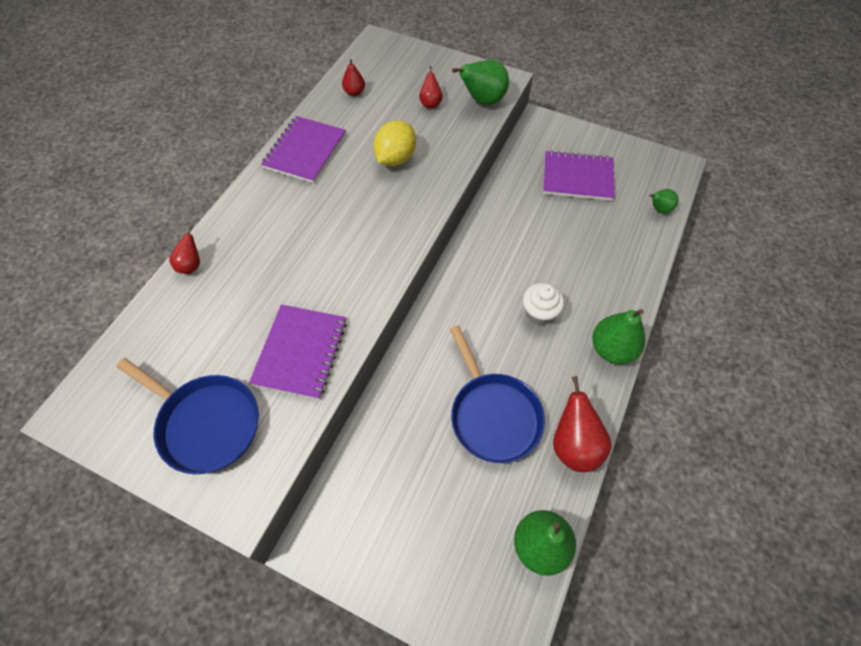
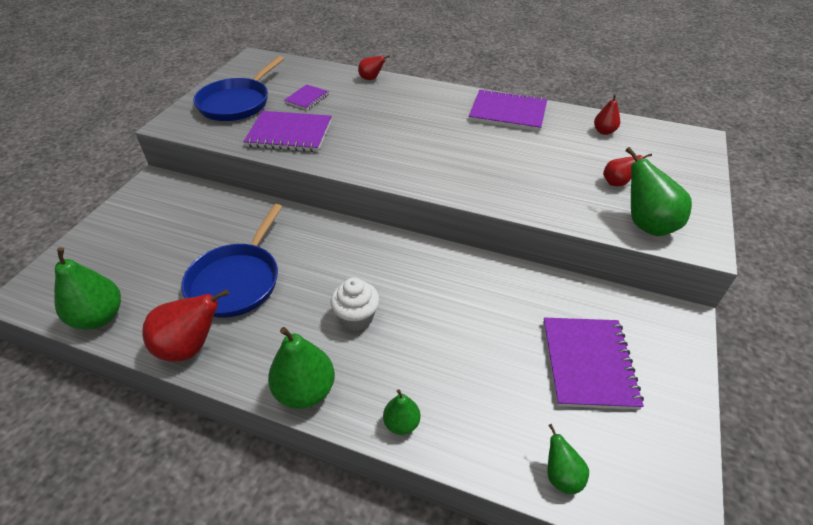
camera: 85 degrees right, 15 degrees down
(219, 336) = (307, 98): none -> purple notebook
(395, 158) = (519, 164): yellow lemon -> none
(493, 415) = (237, 281): blue pan -> blue pan turned 45 degrees counterclockwise
(633, 287) = (401, 423): none -> green pear

